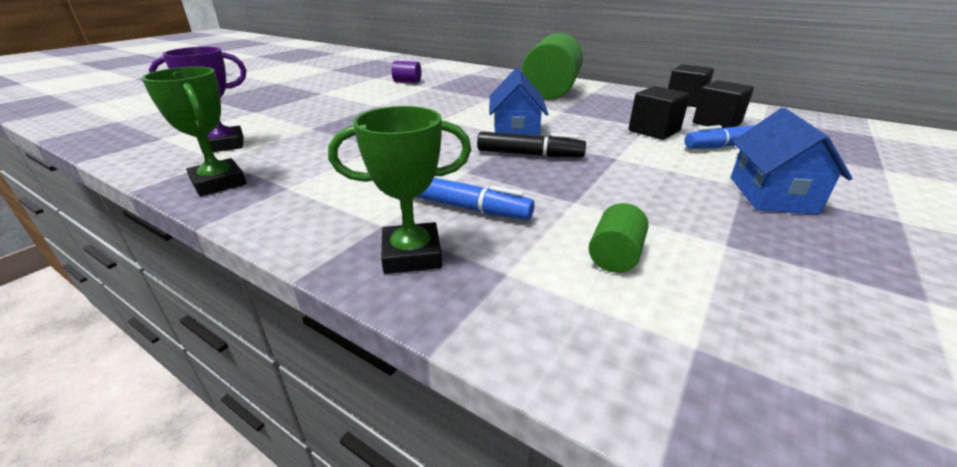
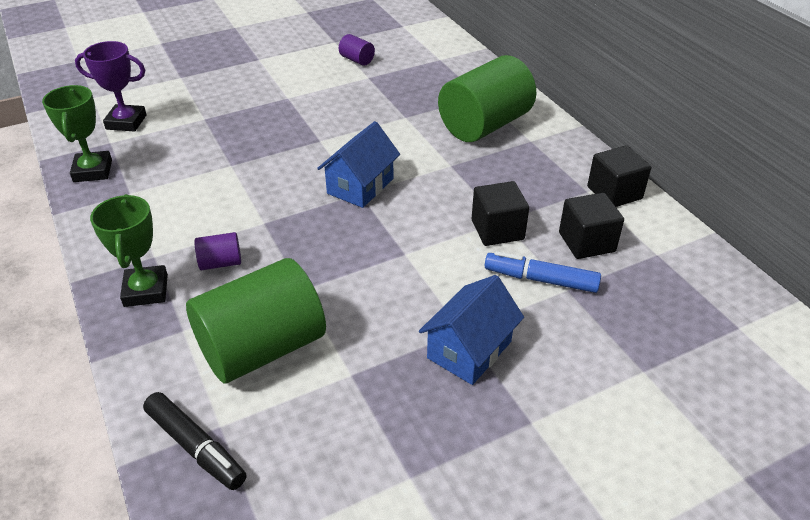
camera: 30 degrees right, 10 degrees up
(412, 254) = (146, 290): green trophy -> green trophy turned 60 degrees clockwise
(466, 208) = (220, 263): blue marker -> purple cylinder
(529, 154) = (336, 220): black marker -> black marker (196, 447)
(615, 256) = (262, 348): green cylinder -> green cylinder, size x2.37

